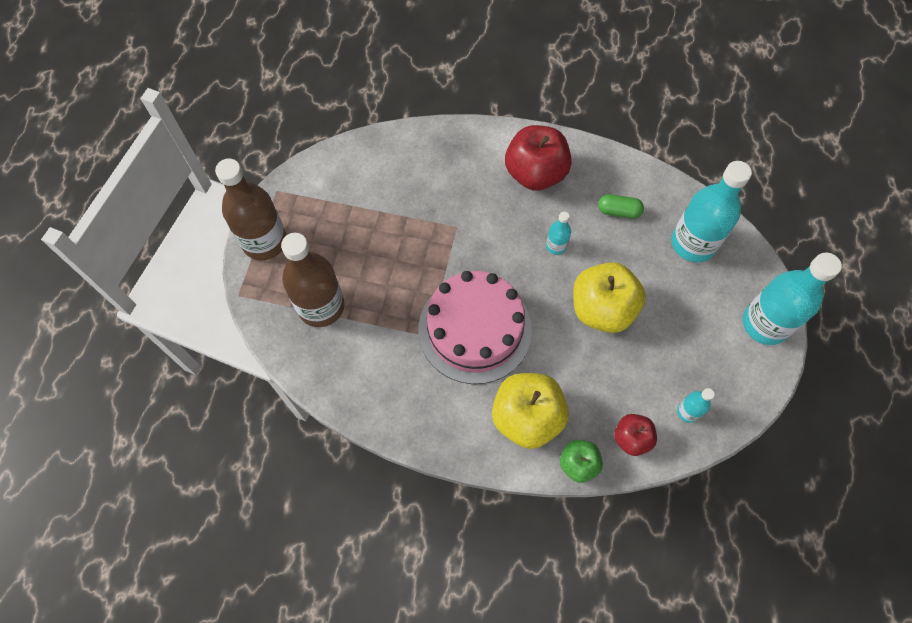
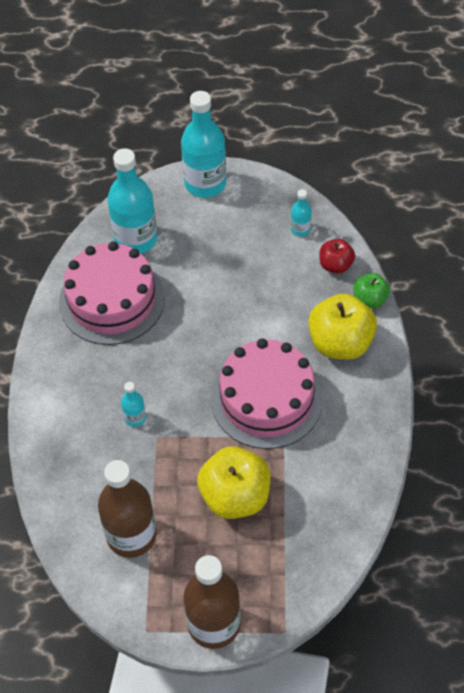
camera: 100 degrees left, 10 degrees down
(321, 306) = (277, 543): brown bottle -> brown bottle (131, 535)
(535, 173) = (79, 376): red apple -> none
(556, 246) = (161, 346): turquoise bottle -> turquoise bottle (135, 417)
(602, 309) = (220, 300): yellow apple -> yellow apple (235, 496)
(618, 211) = (112, 300): green capsule -> pink cake

